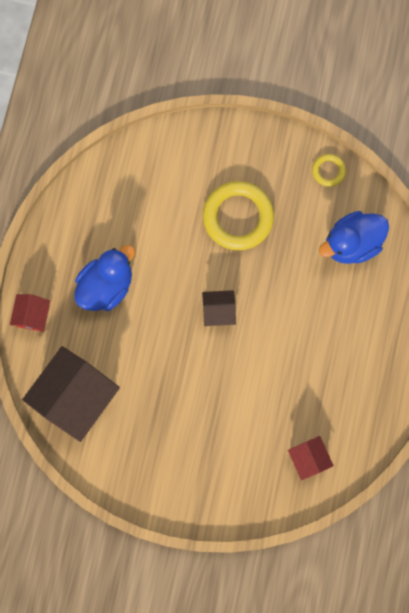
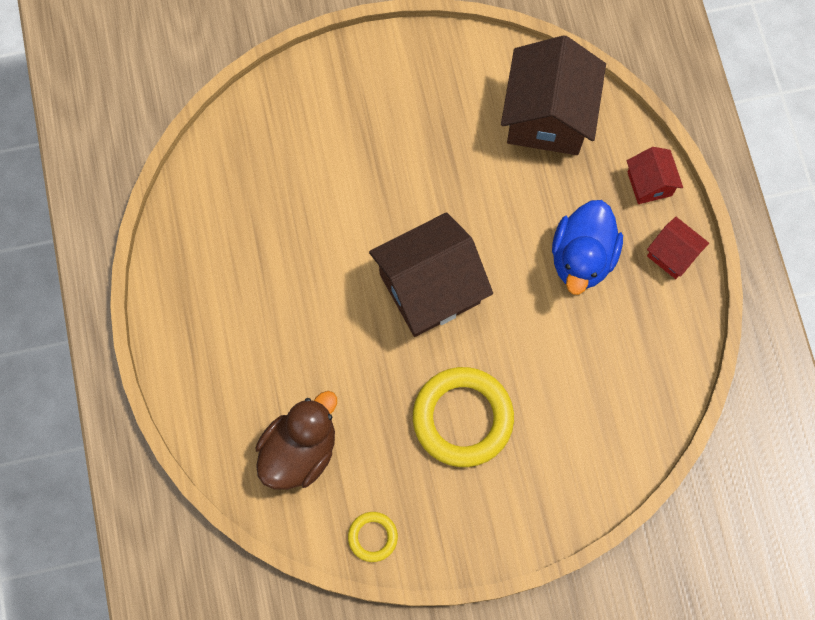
camera: 155 degrees right, 5 degrees down
(218, 311) = (429, 288): brown house -> brown house, size x2.02
(308, 458) = (243, 168): red house -> red house (672, 254)
(351, 244) = (300, 450): blue duck -> brown duck

